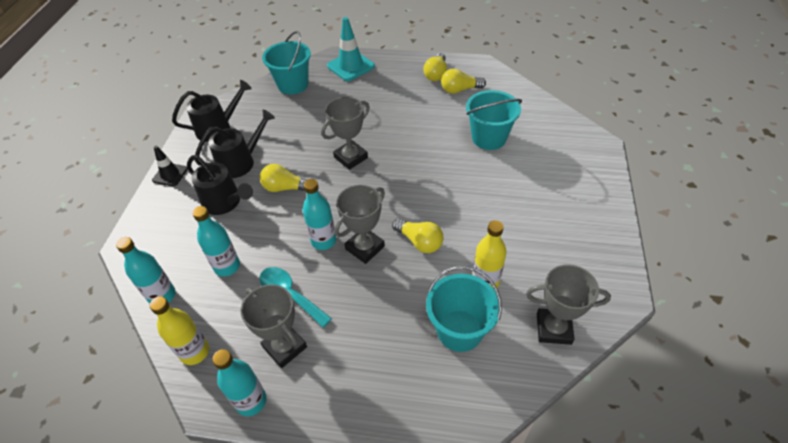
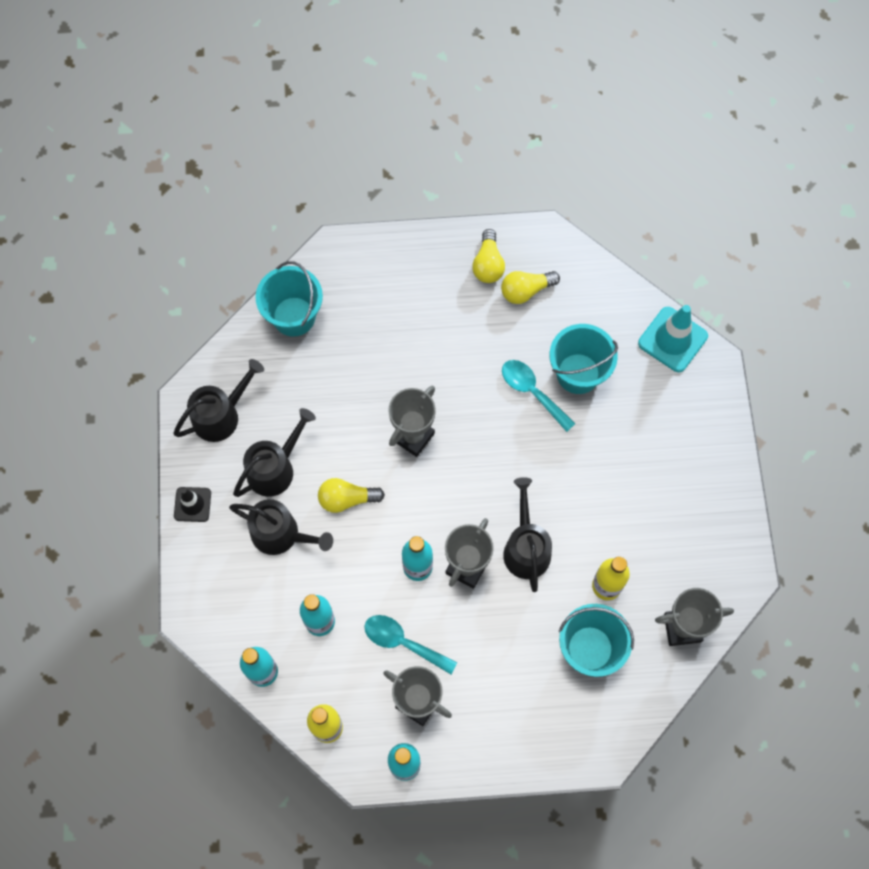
camera: 15 degrees left, 20 degrees up
(350, 66) = (364, 266): turquoise traffic cone -> turquoise traffic cone (672, 339)
(419, 241) = (526, 547): yellow light bulb -> black watering can
(450, 144) = (532, 392): none -> turquoise spoon

